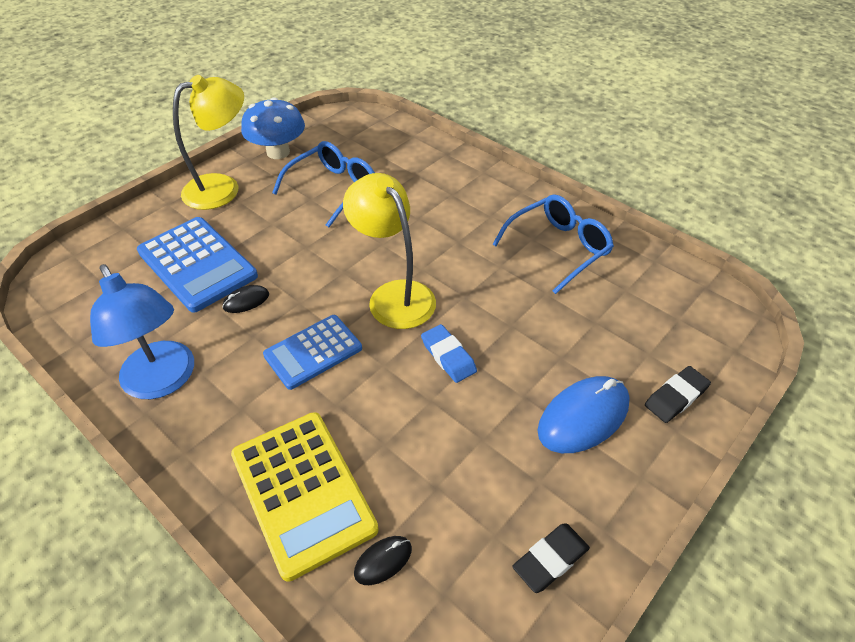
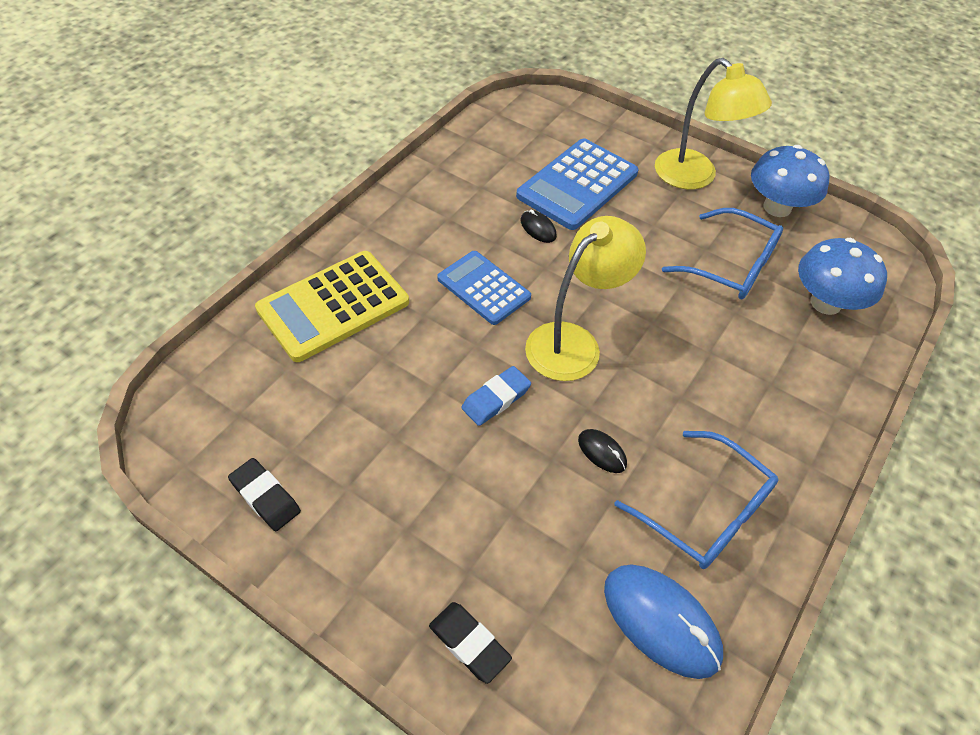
camera: 80 degrees right, 5 degrees up
(163, 381) = (436, 197): blue lamp -> none
(383, 152) = (825, 303): none -> blue mushroom
(383, 561) = (270, 368): black mouse -> black mouse (602, 452)
(583, 417) = (429, 533): blue mouse -> blue mouse (661, 621)

